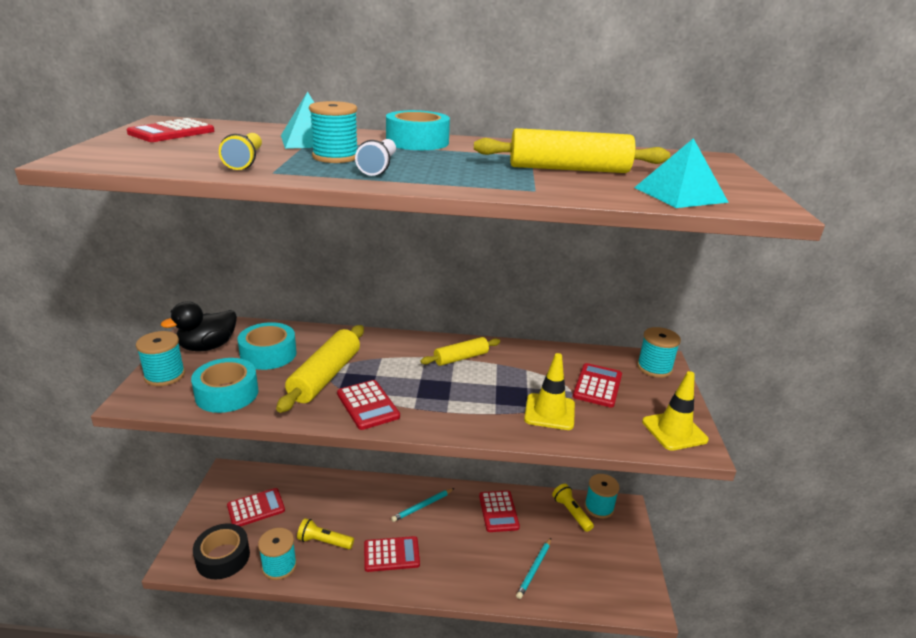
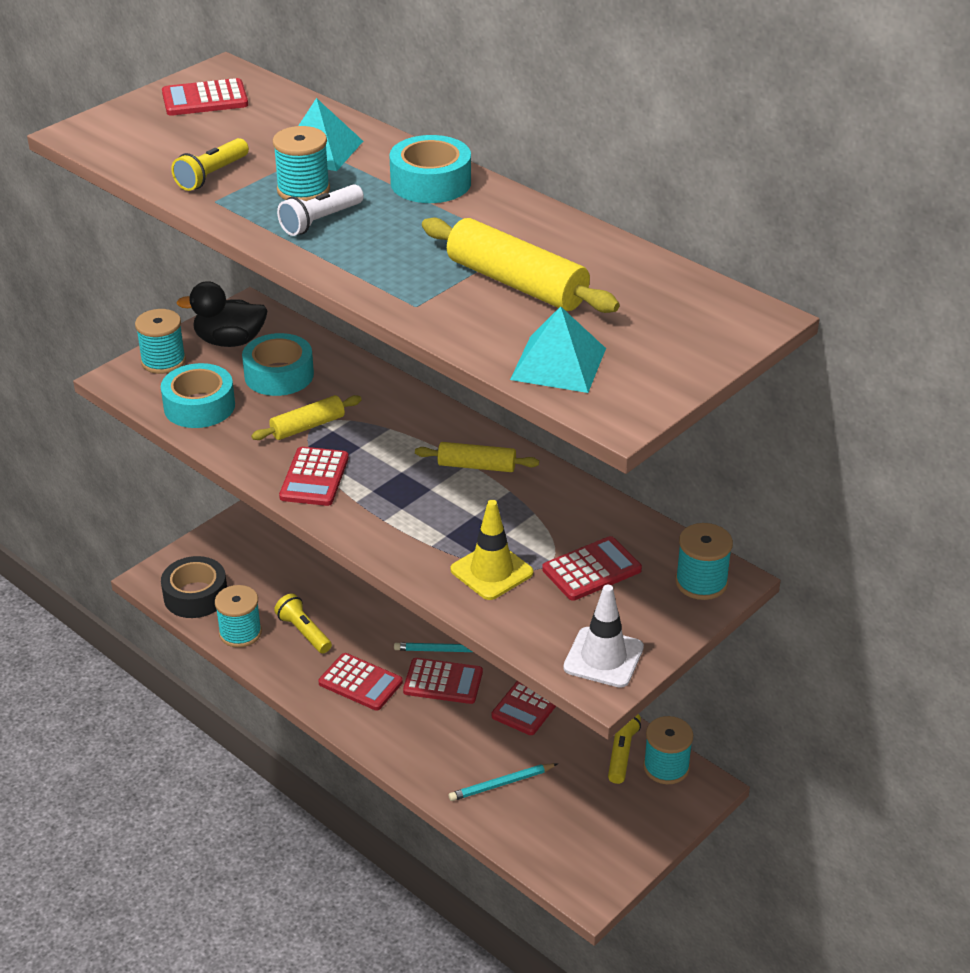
camera: 40 degrees right, 10 degrees up
(256, 508) = (265, 560): red calculator -> red calculator (443, 682)
(325, 376) = (308, 426): yellow rolling pin -> yellow rolling pin, size x0.61
(674, 431) = (603, 658): yellow traffic cone -> white traffic cone

